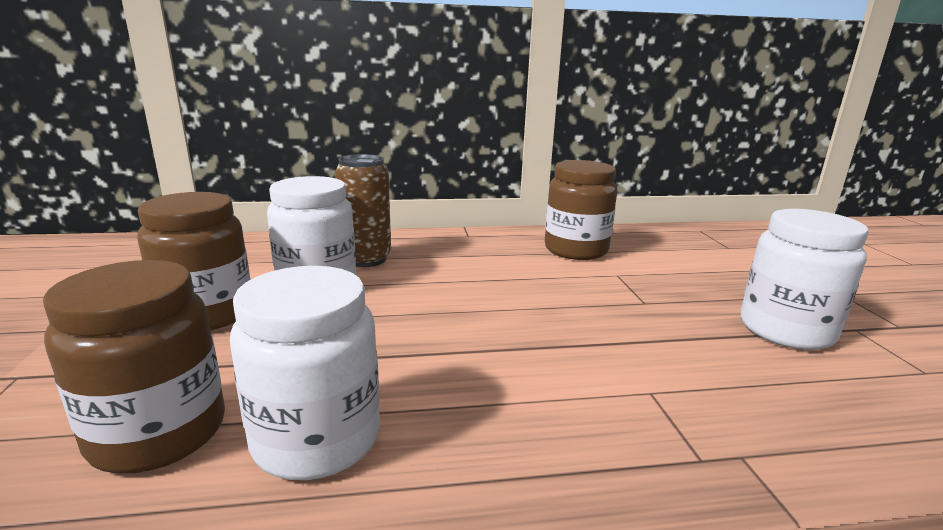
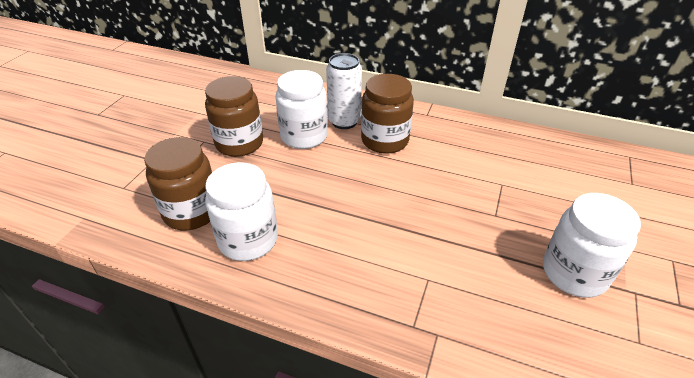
camera: 30 degrees right, 20 degrees up
(366, 259) = (344, 121): brown can -> white can
(576, 250) = (494, 151): brown jar -> brown jar (385, 140)

